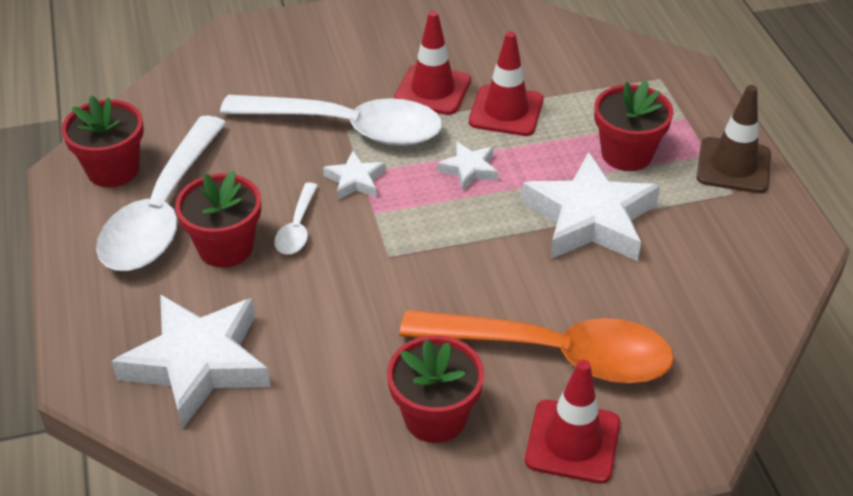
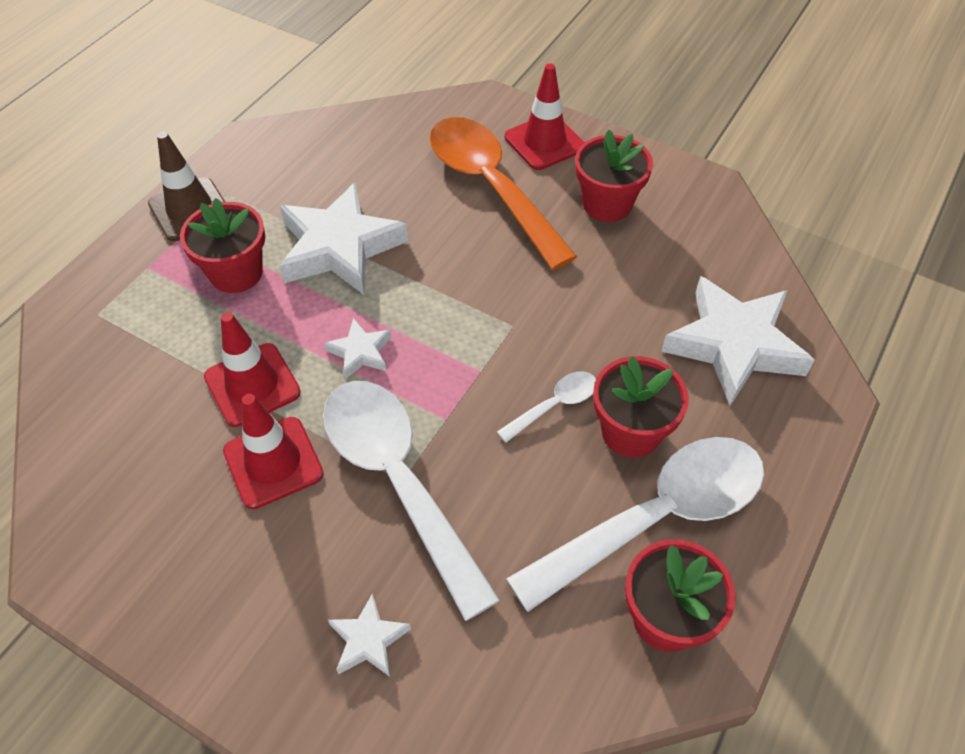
camera: 135 degrees left, 10 degrees up
(355, 180) = (459, 415): white star -> white star (368, 640)

